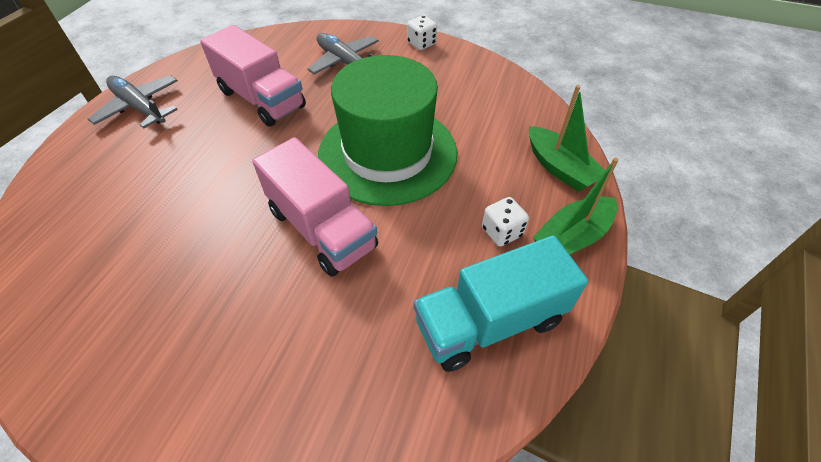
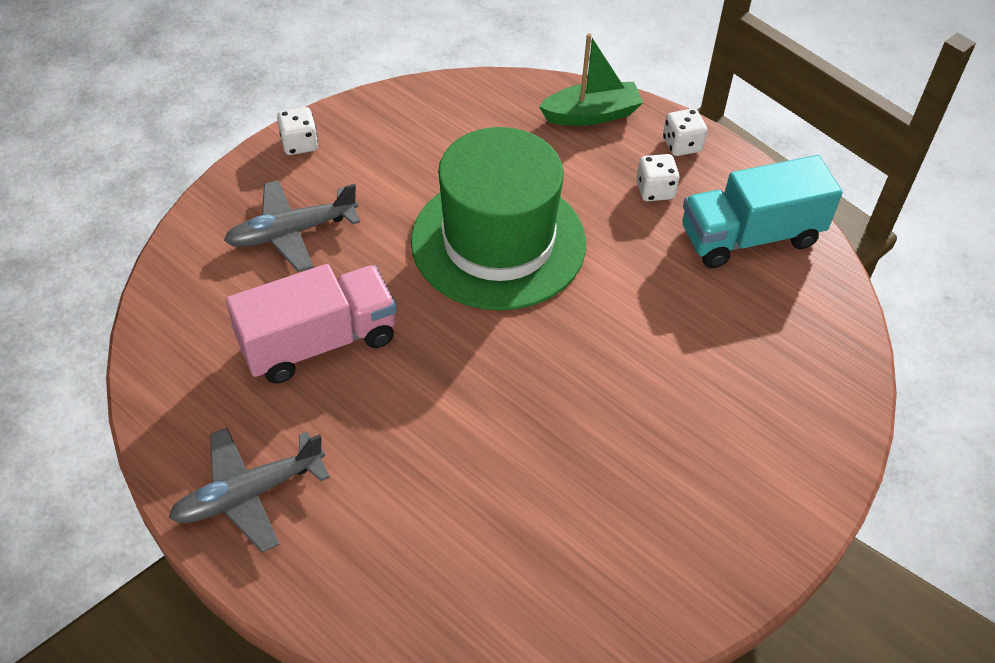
camera: 70 degrees left, 0 degrees up
(322, 229) = (589, 330): pink truck -> none
(490, 322) = (750, 236): turquoise truck -> turquoise truck turned 75 degrees clockwise
(572, 237) = (682, 145): green boat -> white dice

